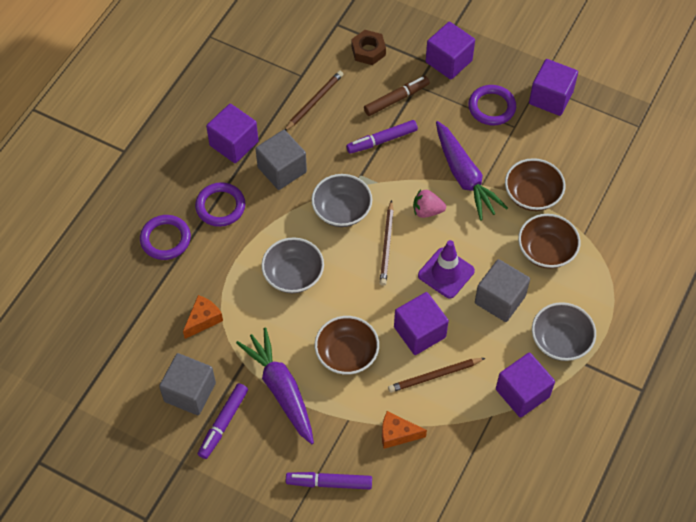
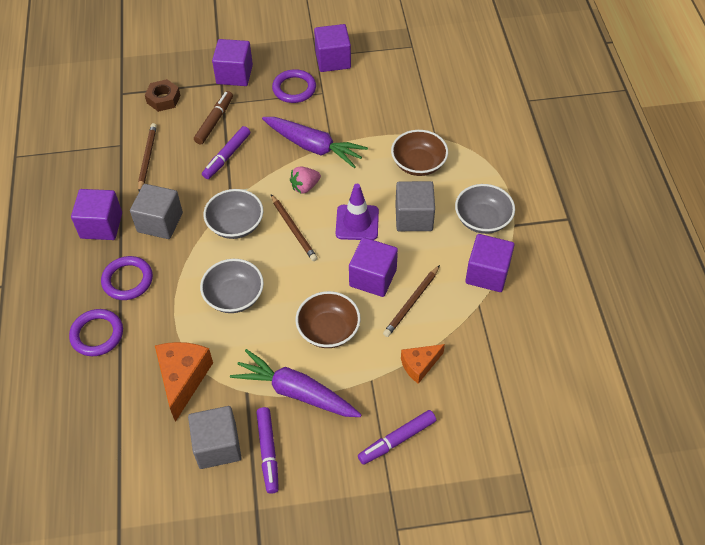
camera: 35 degrees left, 5 degrees down
(203, 320) = (183, 379): orange cheese -> orange cheese, size x1.63
(532, 195) = (375, 131): brown bowl -> none

